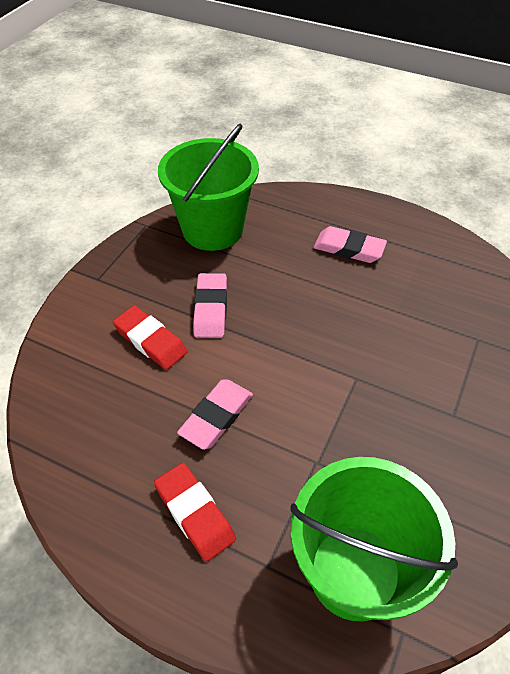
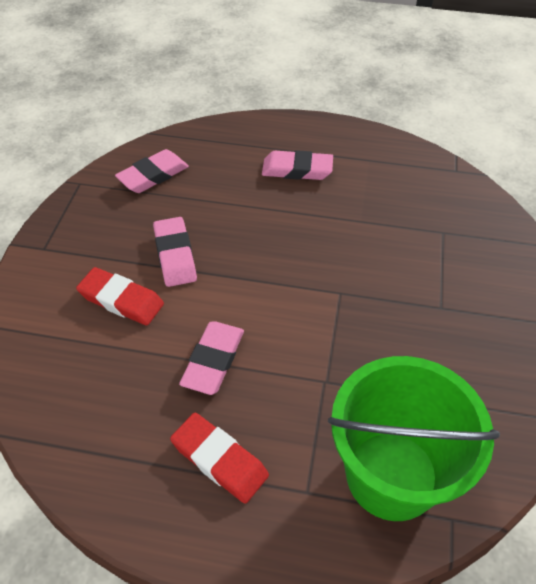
camera: 15 degrees left, 0 degrees up
(213, 229) = (153, 175): green bucket -> pink eraser

